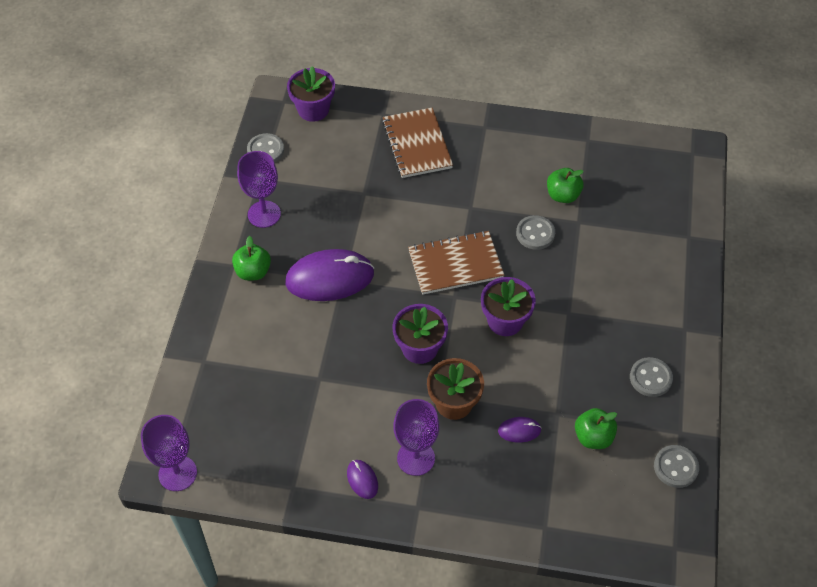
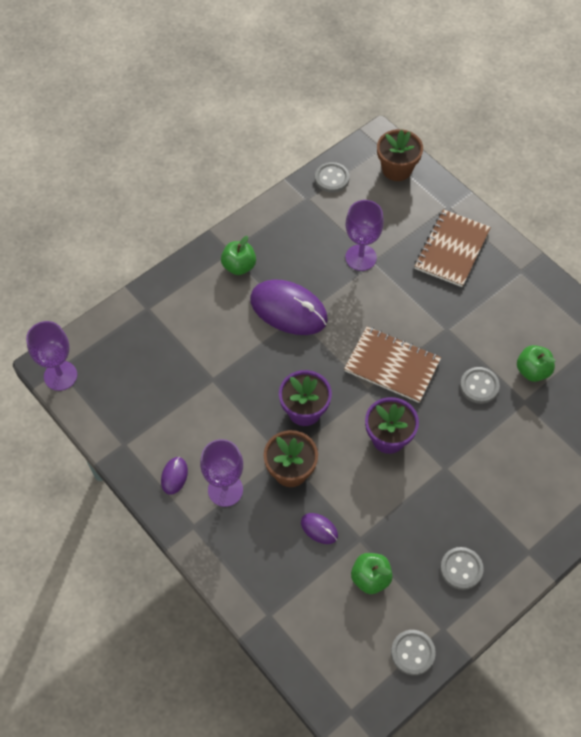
camera: 40 degrees right, 5 degrees up
(264, 214) = (286, 227): purple goblet -> purple goblet (361, 257)
(313, 109) = (397, 169): purple flower pot -> brown flower pot

